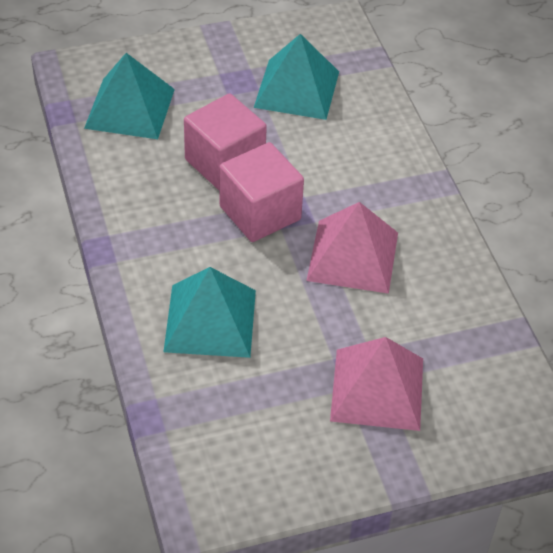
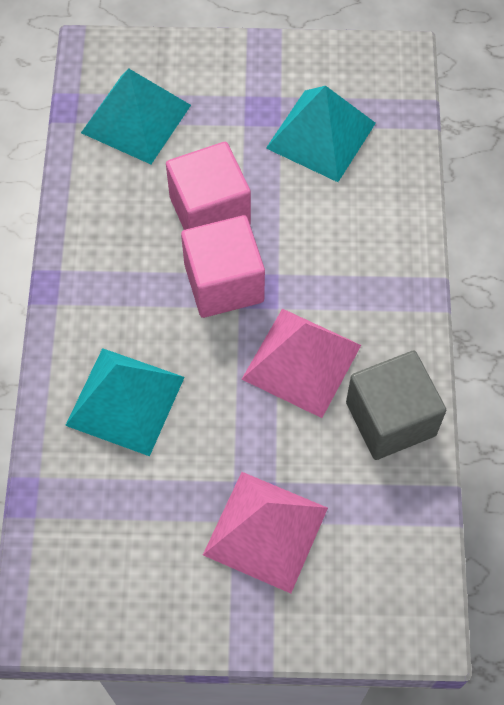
camera: 20 degrees right, 15 degrees up
(446, 280) = (390, 419): none -> grey cube

